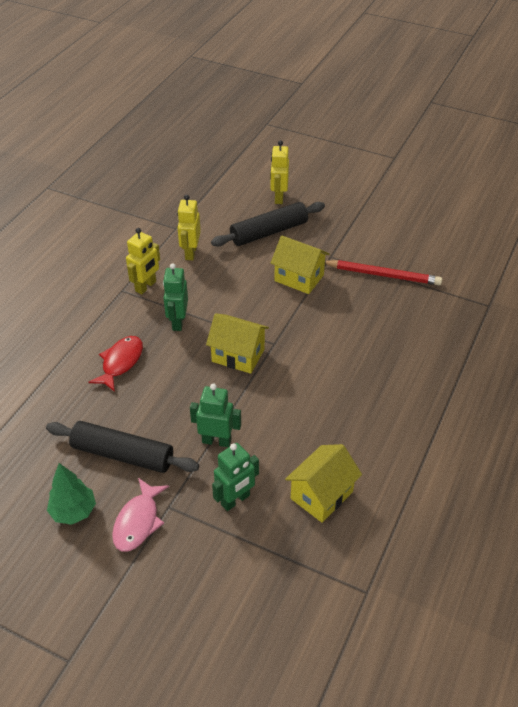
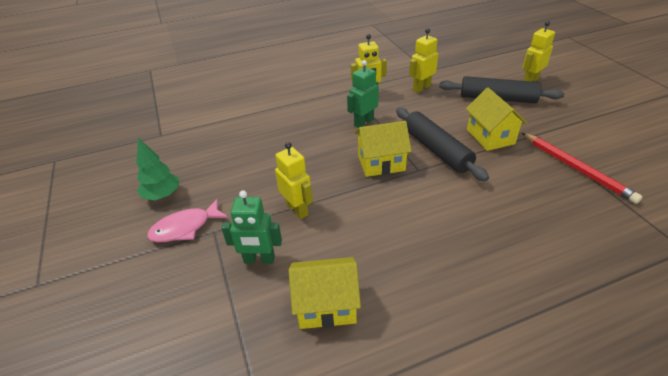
camera: 45 degrees right, 5 degrees down
(120, 362) = (299, 127): red fish -> none
(123, 454) = (231, 180): black rolling pin -> black rolling pin (436, 150)
(216, 441) = (297, 210): green robot -> yellow robot
(238, 355) = (381, 163): yellow house -> yellow house turned 75 degrees counterclockwise

